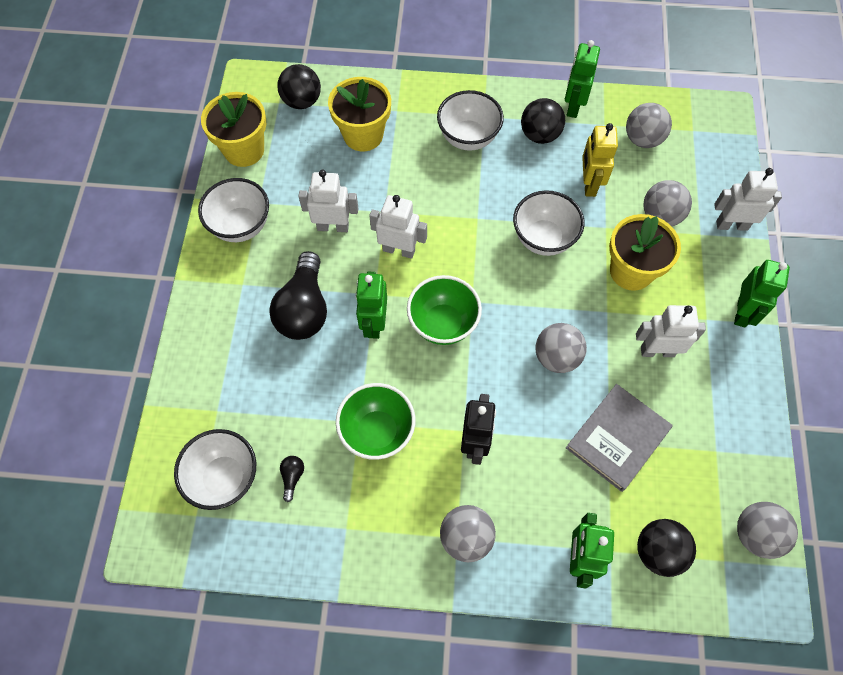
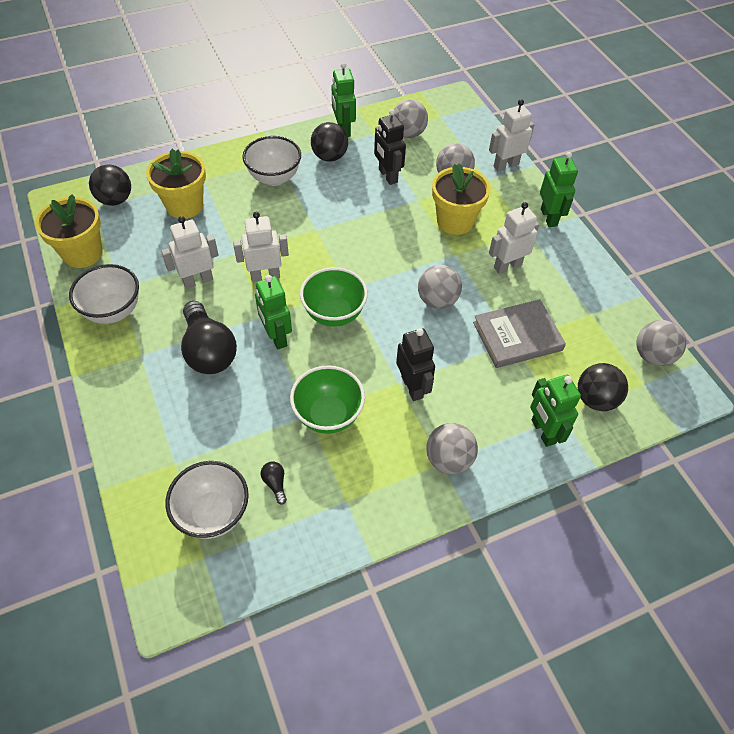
camera: 30 degrees left, 10 degrees down
(543, 239) = (376, 224): white bowl -> none
(589, 184) = (387, 176): yellow robot -> black robot
(617, 438) = (517, 336): grey book -> grey book turned 60 degrees clockwise

